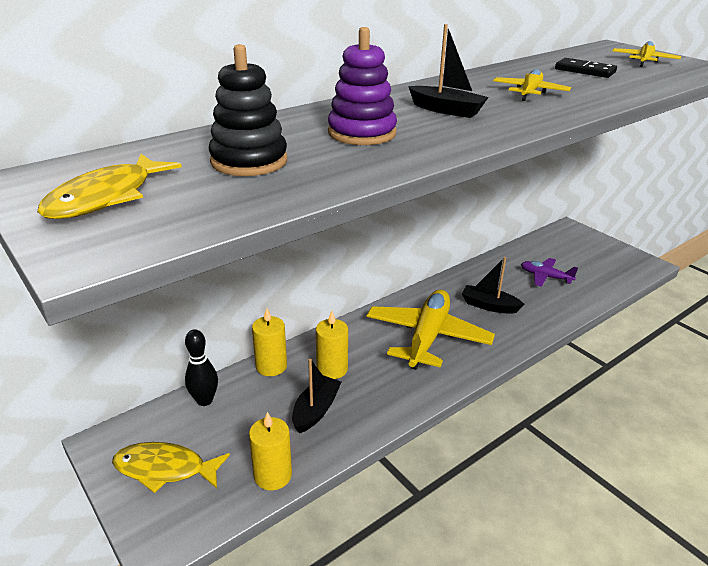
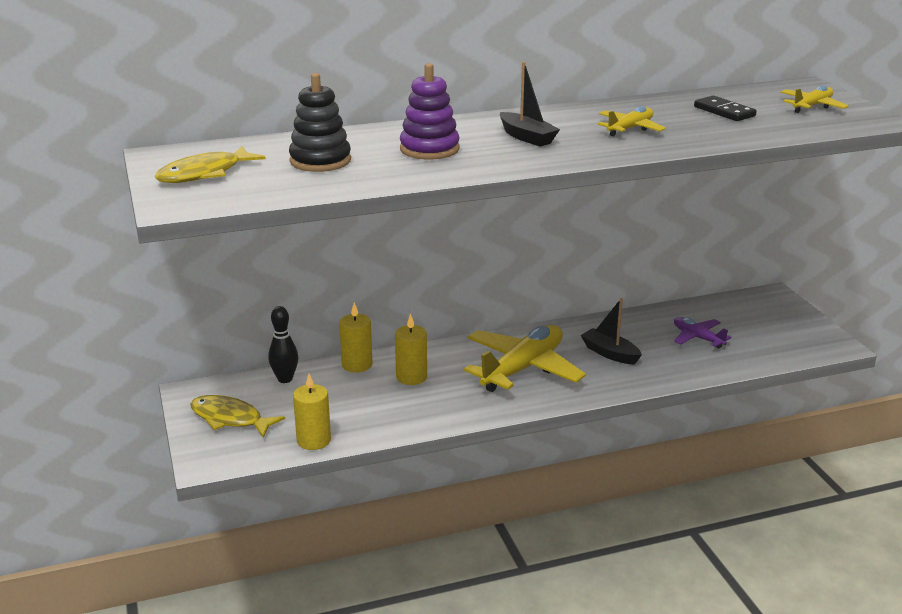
camera: 20 degrees right, 5 degrees down
(316, 410) = (377, 404): black boat -> none

